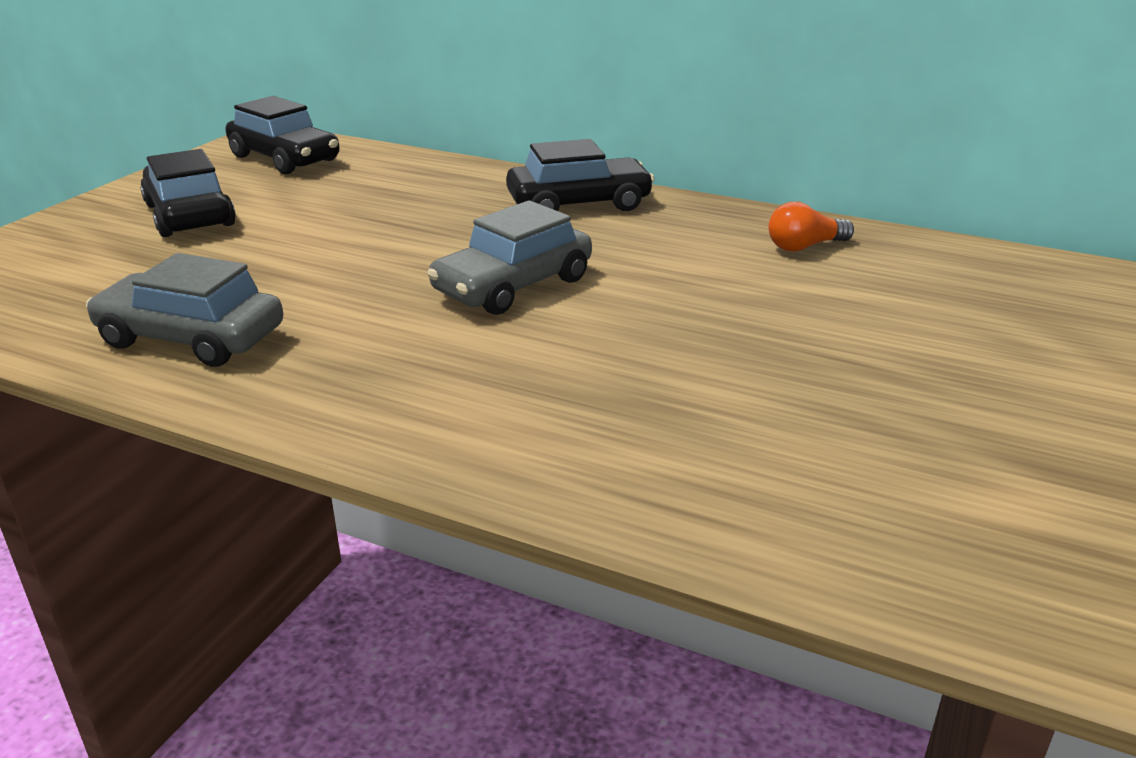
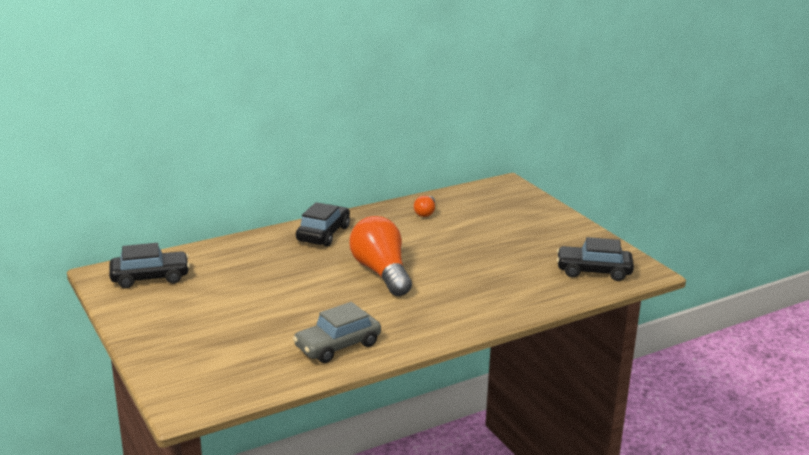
camera: 55 degrees left, 5 degrees down
(189, 215) = (194, 318): black car -> black car (593, 271)
(513, 286) = (381, 272): grey car -> orange light bulb

